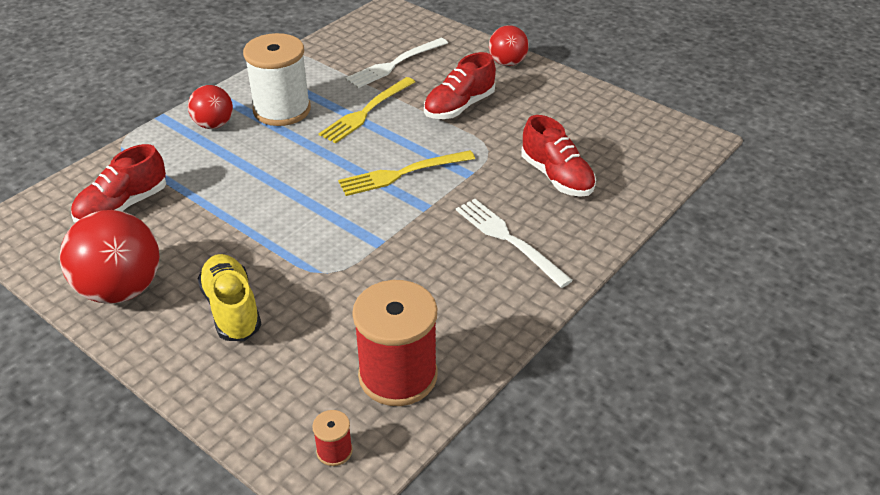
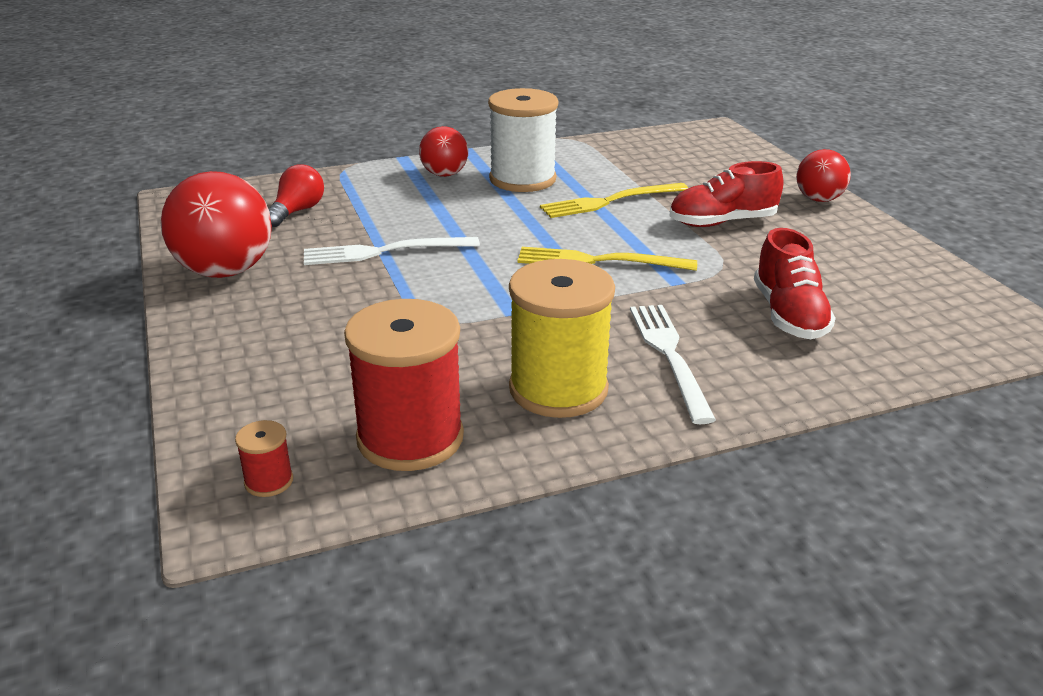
camera: 30 degrees right, 10 degrees down
(123, 206) = (297, 211): red shoe -> red light bulb
(232, 309) = (305, 319): yellow shoe -> none
(394, 64) = (680, 171): white fork -> white fork (384, 251)
(460, 296) = (558, 389): none -> yellow spool

